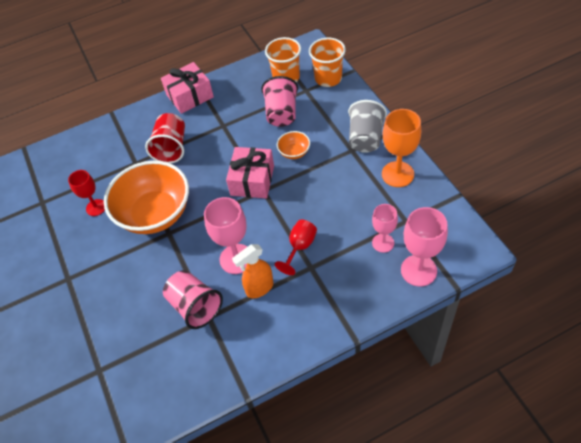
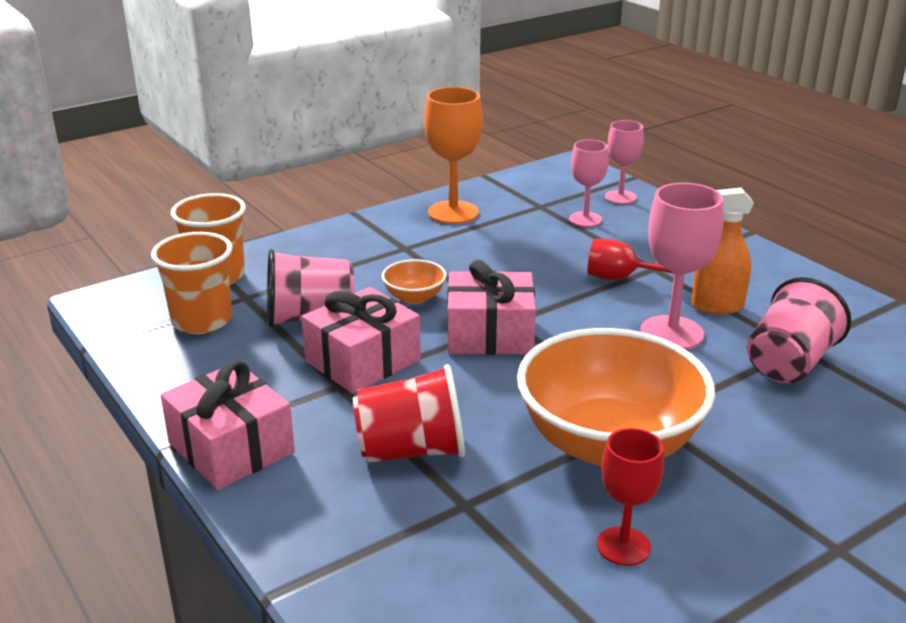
camera: 105 degrees left, 25 degrees down
(240, 133) = (363, 361): none -> pink gift
(259, 288) = (716, 307): orange spray bottle -> orange spray bottle turned 135 degrees clockwise
(365, 138) = (377, 238): grey cup -> none
(418, 270) = (620, 197): pink goblet -> pink goblet, size x0.64

